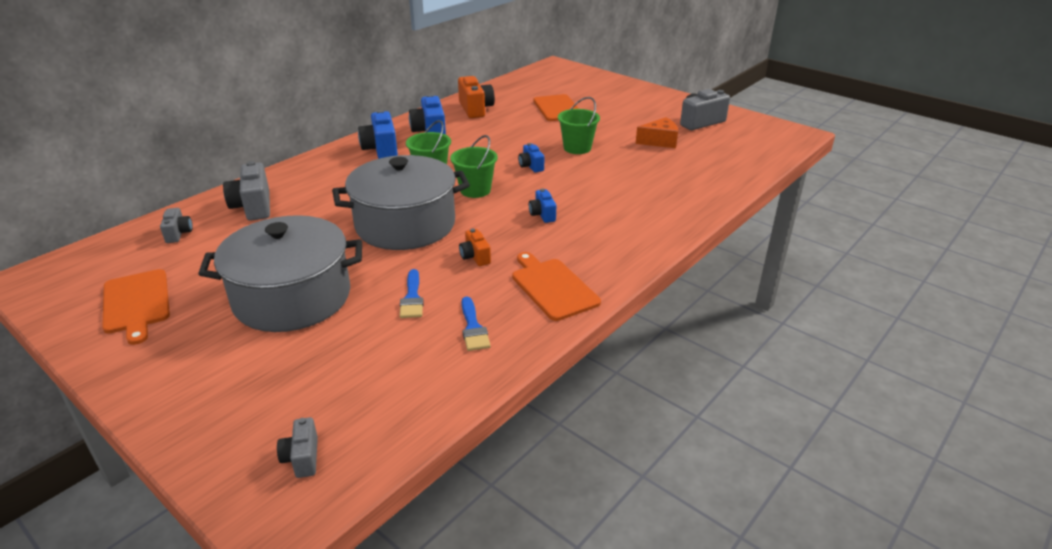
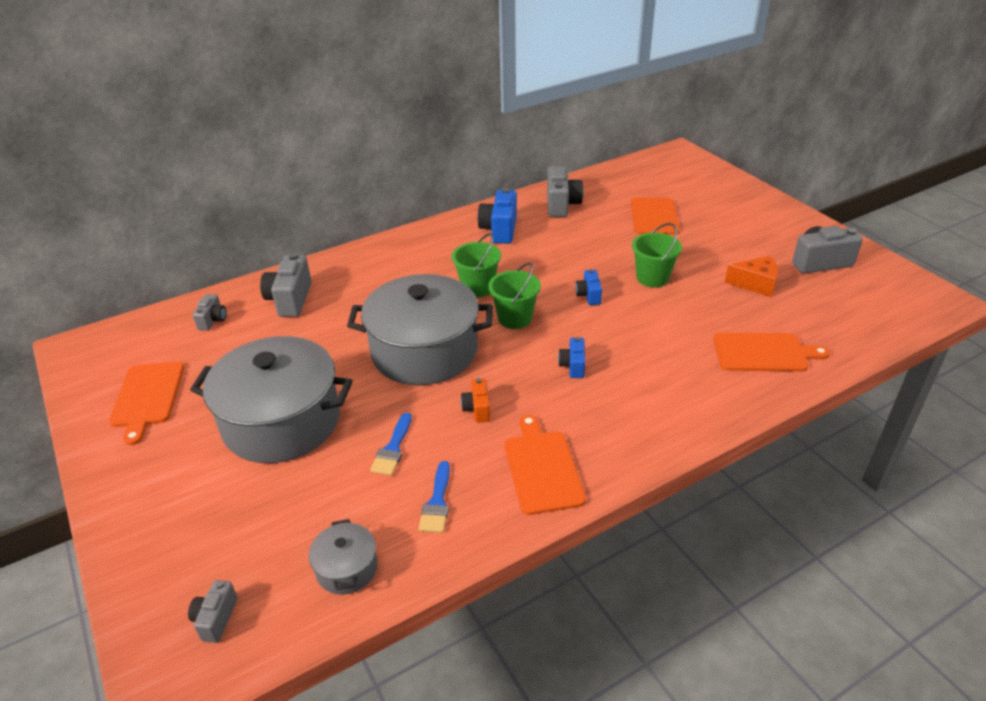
camera: 20 degrees right, 5 degrees up
(381, 149) = (440, 246): blue camera -> none
(414, 392) = (347, 568): none -> grey pot
(475, 109) = (561, 205): orange camera -> grey camera
(689, 183) = (764, 353): none -> orange cutting board

